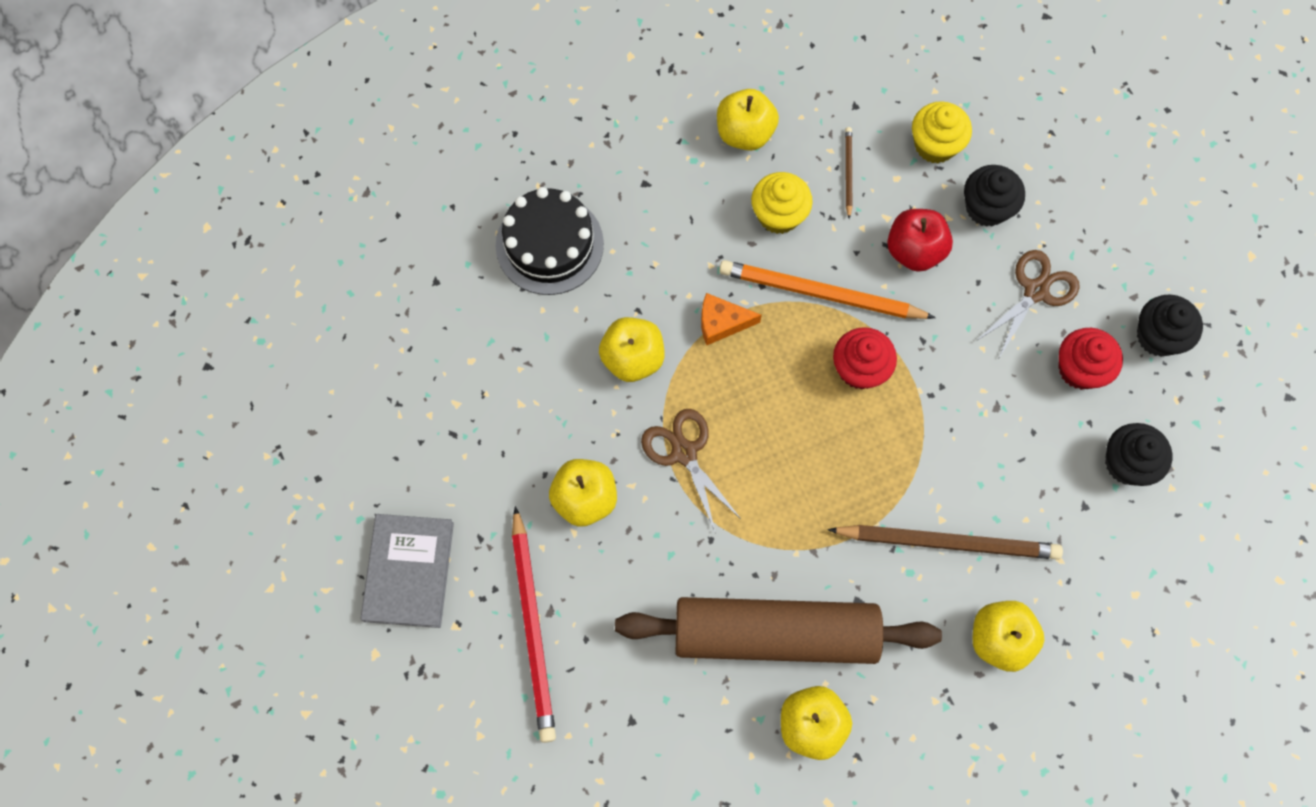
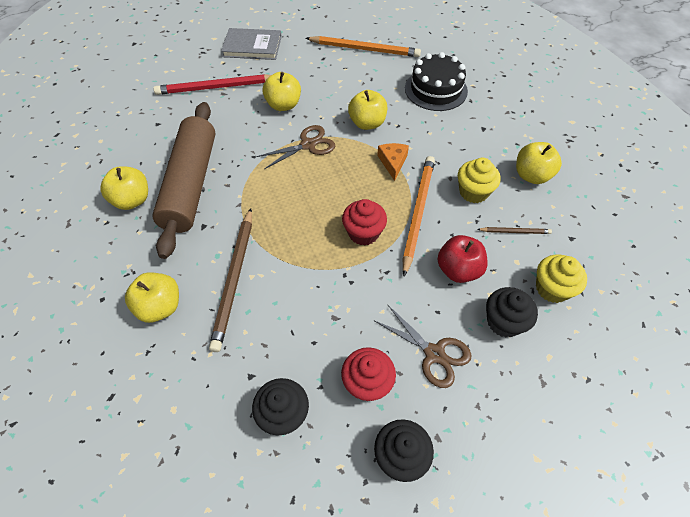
camera: 90 degrees right, 15 degrees down
(429, 358) = (364, 49): none -> orange pencil

